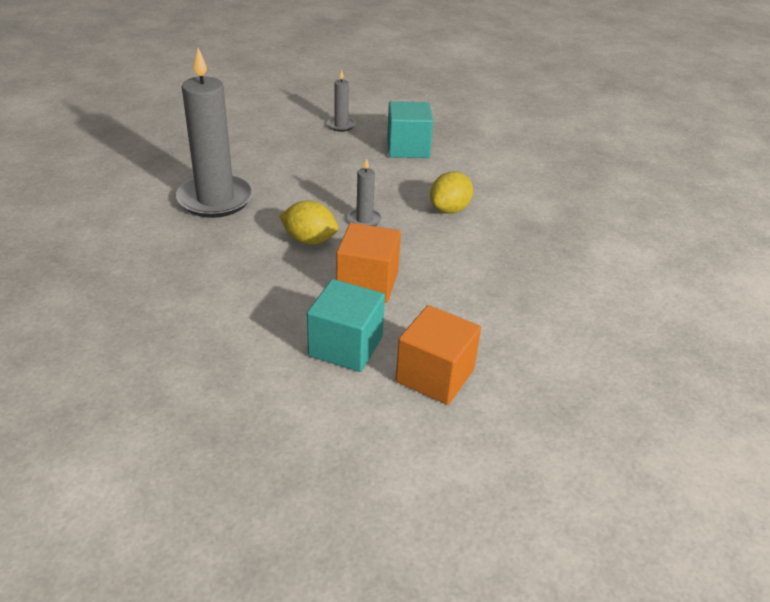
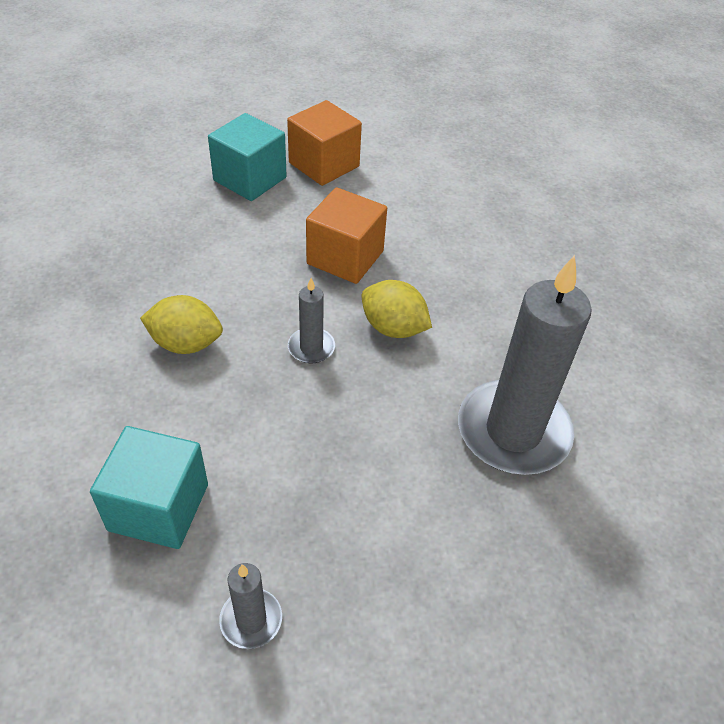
camera: 165 degrees left, 10 degrees up
(346, 346) = (390, 200): turquoise cube -> turquoise cube (250, 179)
(449, 209) = (186, 343): yellow lemon -> yellow lemon turned 45 degrees clockwise

